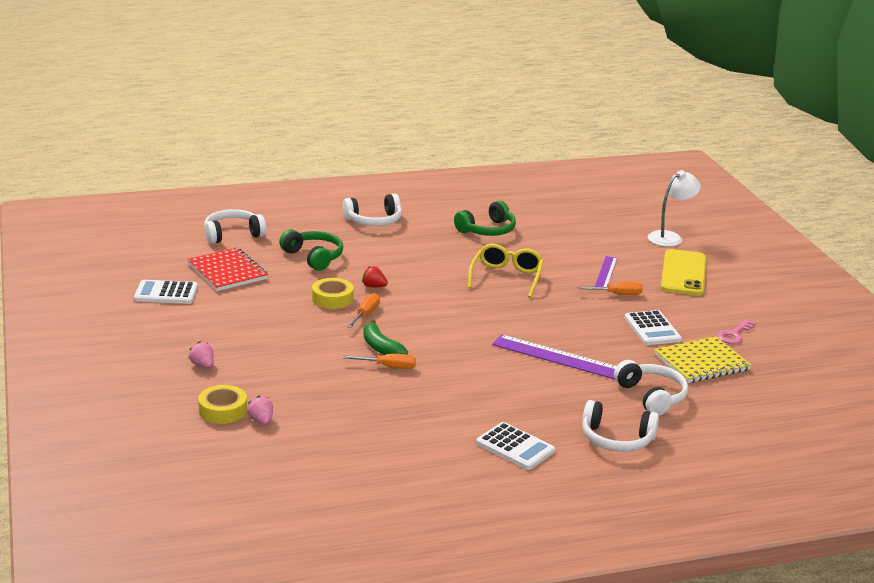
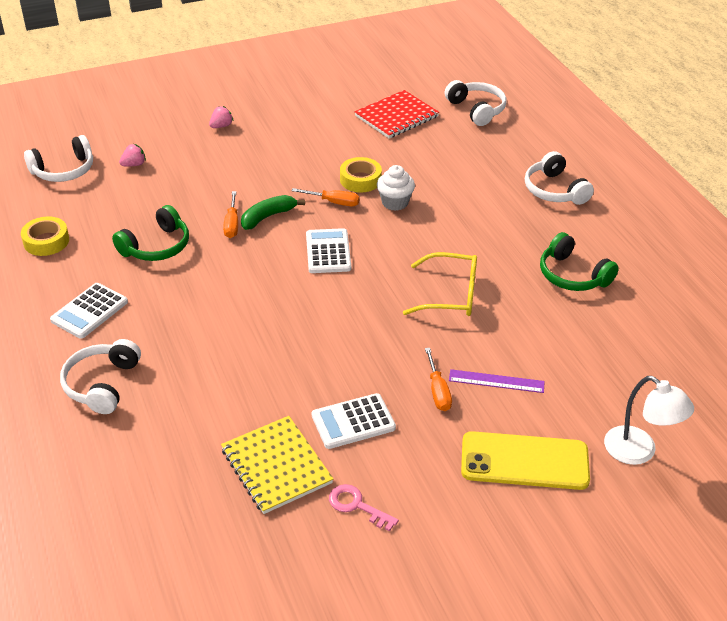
camera: 85 degrees right, 15 degrees up
(166, 293) = (344, 92): white calculator -> white calculator (328, 252)
(223, 410) = (150, 144): yellow tape -> yellow tape (46, 241)
(314, 257) = (447, 160): green headphones -> green headphones (156, 246)
(374, 286) = (395, 202): red strawberry -> white cupcake
(558, 357) = (268, 339): purple ruler -> none
(651, 396) = (191, 415): white headphones -> white headphones (64, 170)

